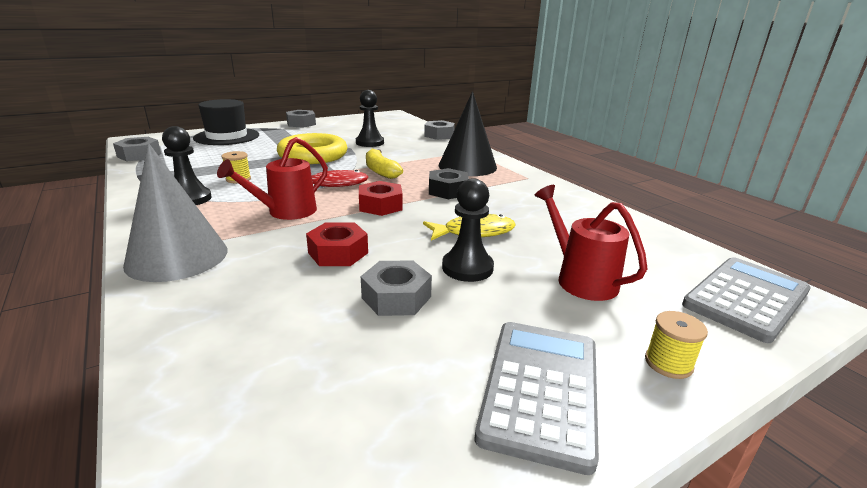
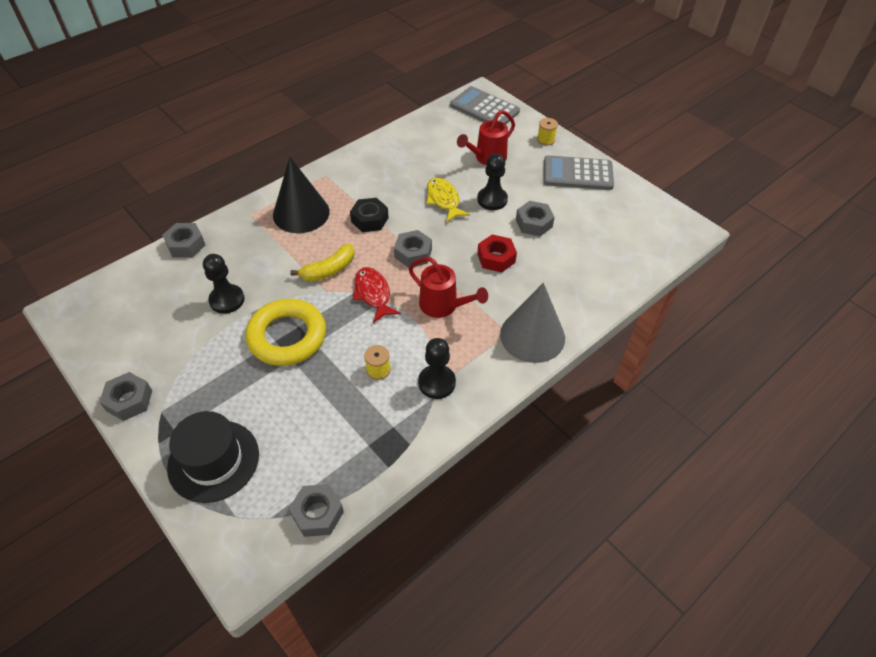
camera: 100 degrees left, 25 degrees up
(380, 205) = (413, 253): red nut -> grey nut

